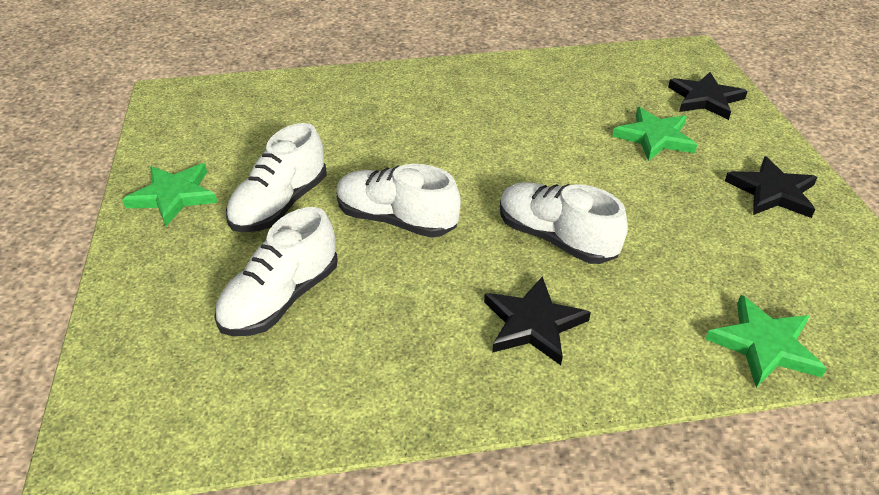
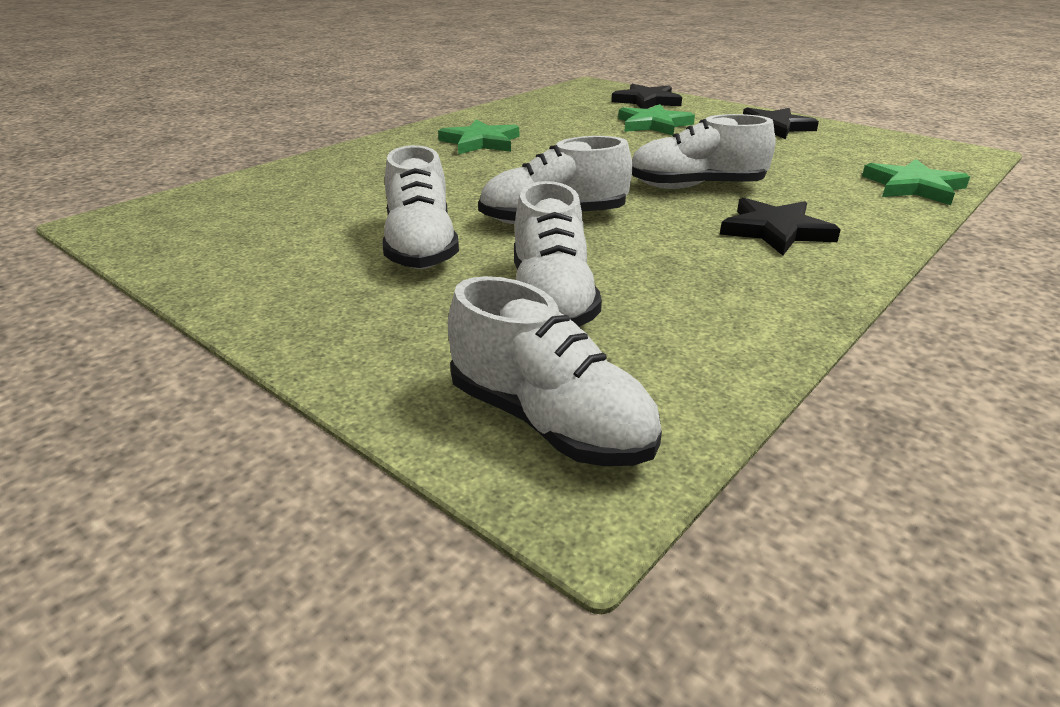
camera: 40 degrees left, 10 degrees down
(147, 392) = (549, 422): none -> white shoe
(174, 196) = (276, 283): green star -> green star (480, 142)

